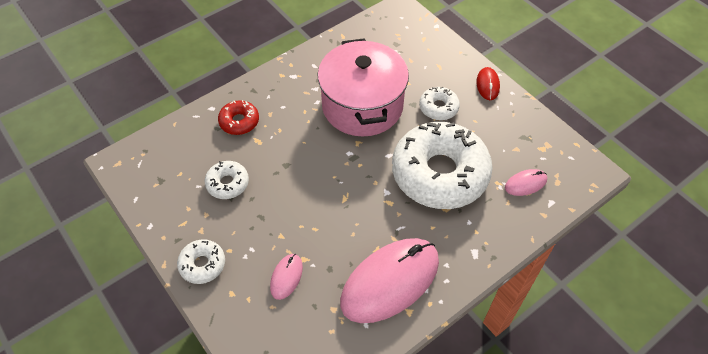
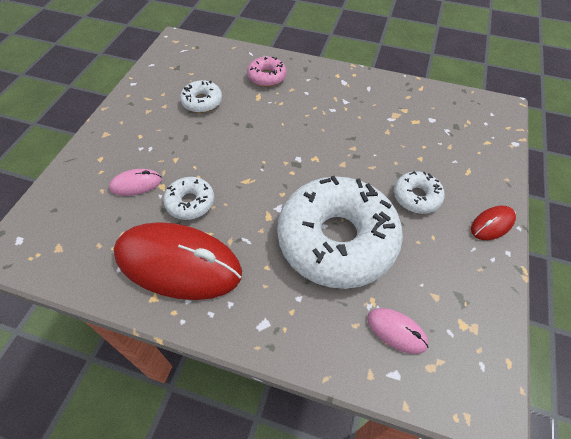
camera: 55 degrees right, 0 degrees up
(202, 264) = (116, 128): white donut -> white donut (190, 202)
(239, 122) = (267, 77): red donut -> pink donut
(362, 105) = (359, 140): pink pot -> none
(390, 281) = (178, 263): pink mouse -> red mouse

